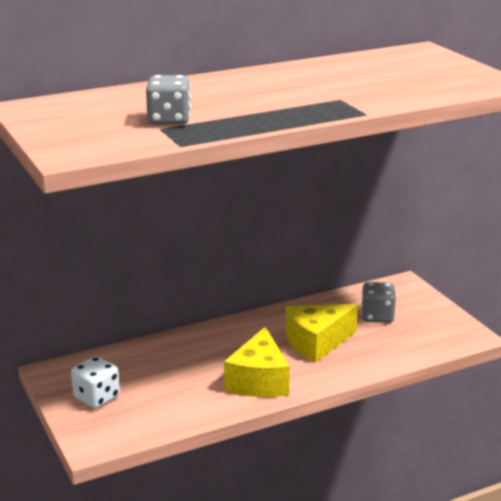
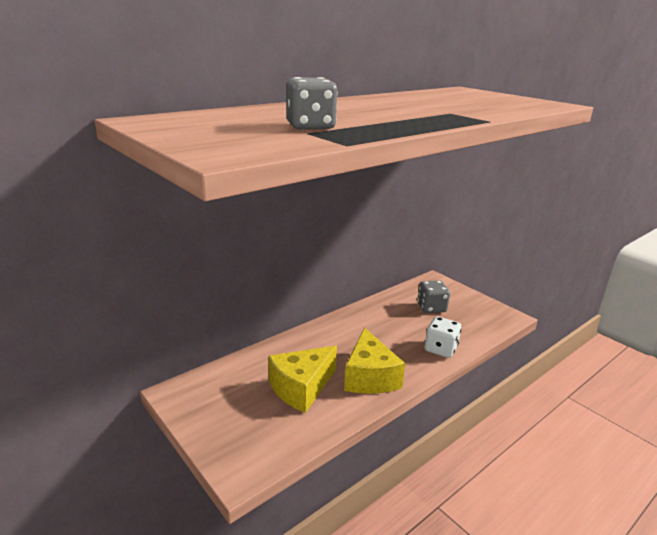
camera: 15 degrees left, 0 degrees up
(96, 397) = (228, 415): white dice -> white dice (440, 349)
(316, 343) = (398, 335): yellow cheese -> yellow cheese (301, 388)

